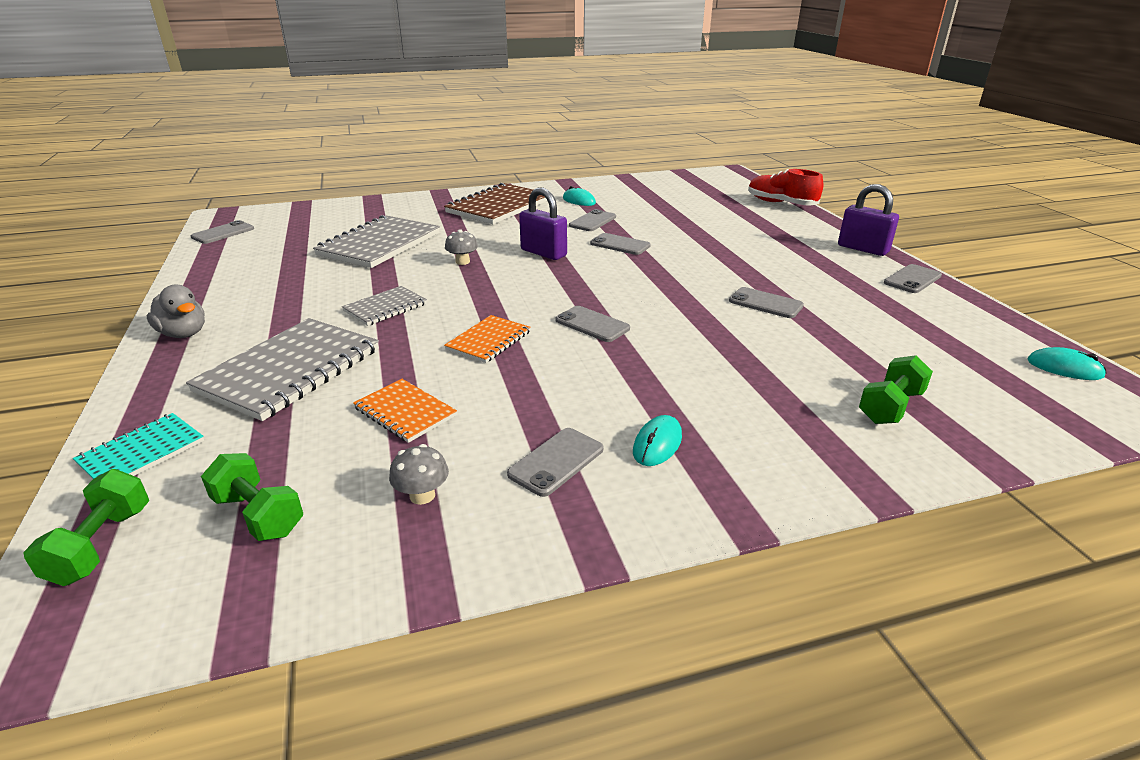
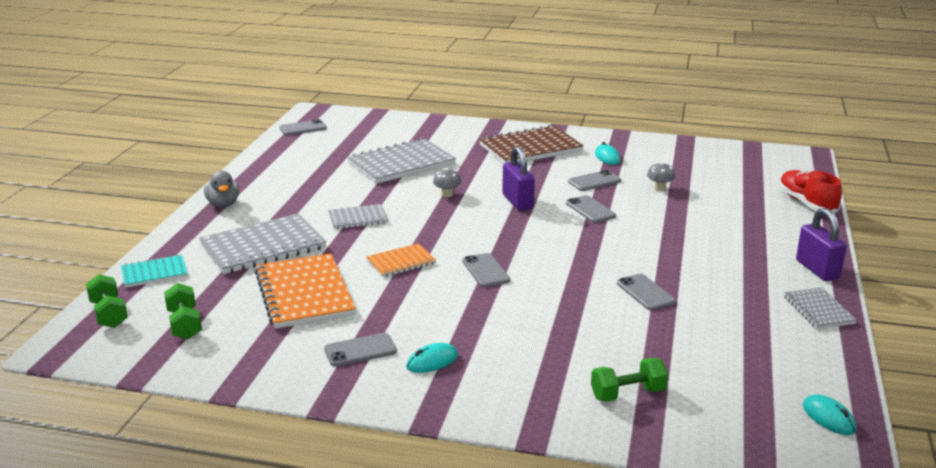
camera: 30 degrees right, 5 degrees down
(101, 545) = (109, 314): green dumbbell -> green dumbbell turned 60 degrees counterclockwise
(405, 412) = (304, 293): orange notebook -> orange notebook, size x1.86
(422, 495) = (270, 343): grey mushroom -> grey mushroom (659, 188)
(912, 279) = (818, 310): grey phone -> grey notebook

